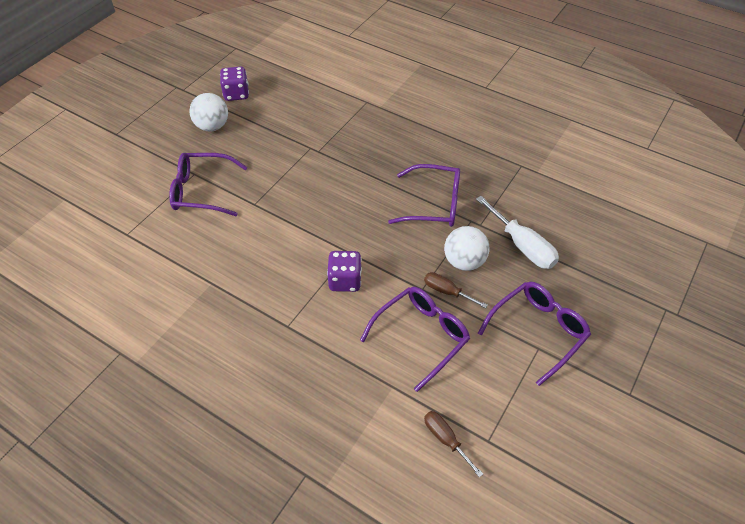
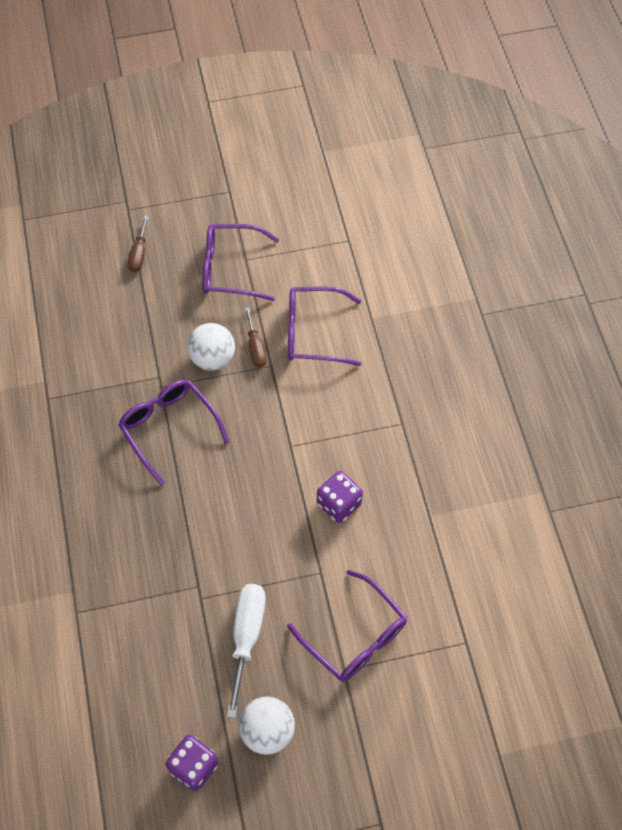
camera: 135 degrees left, 10 degrees up
(345, 280) = (320, 423): purple dice -> purple dice (339, 504)
(445, 439) = (373, 262): brown screwdriver -> brown screwdriver (139, 254)
(522, 245) = (153, 332): white screwdriver -> white screwdriver (247, 637)

